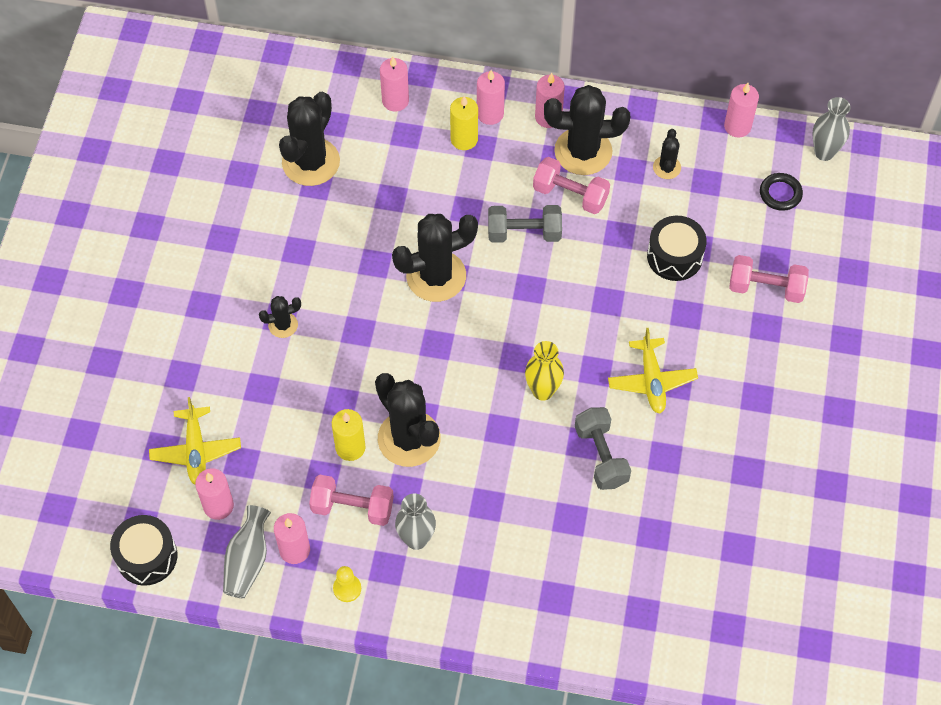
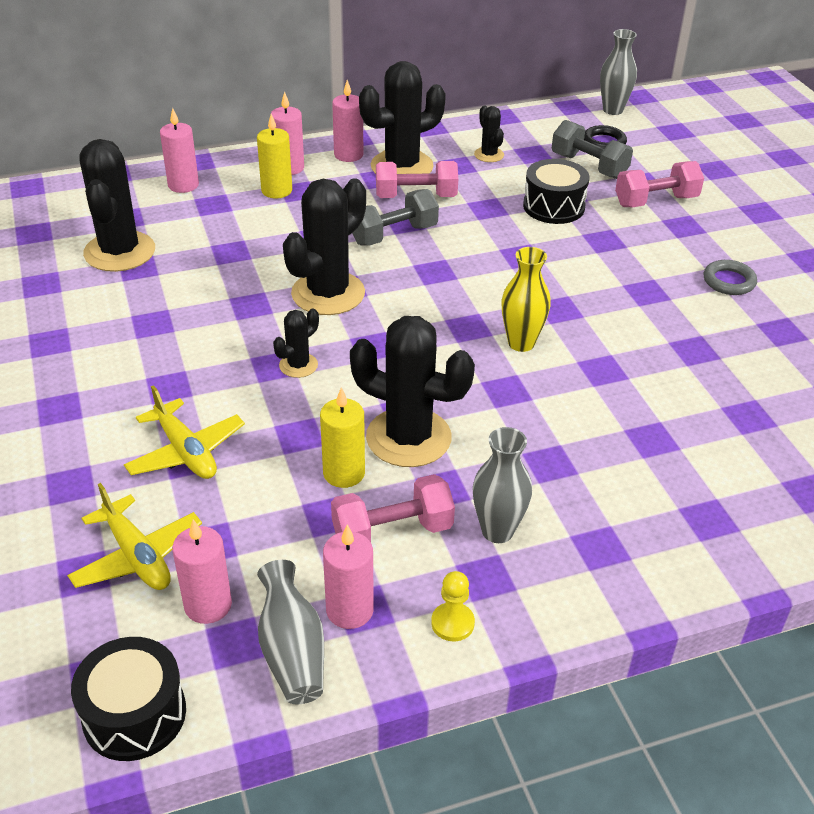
camera: 30 degrees left, 20 degrees down
(283, 325) = (177, 391): black cactus -> black cactus (298, 365)
(601, 456) = (631, 373): grey dumbbell -> grey dumbbell (589, 166)
(651, 380) = (621, 297): yellow plane -> yellow plane (186, 452)
(737, 126) = (525, 115): pink candle -> none
(750, 403) = (729, 281): none -> grey ring

